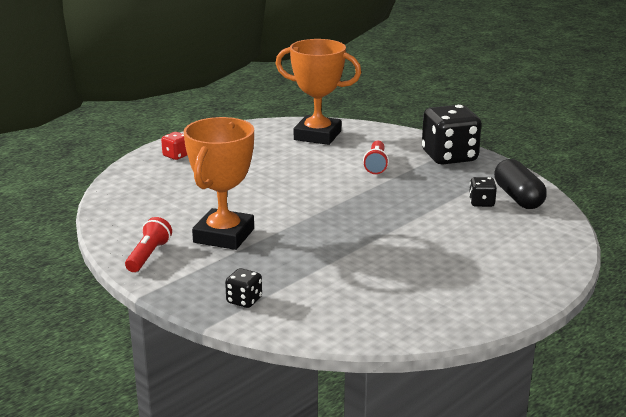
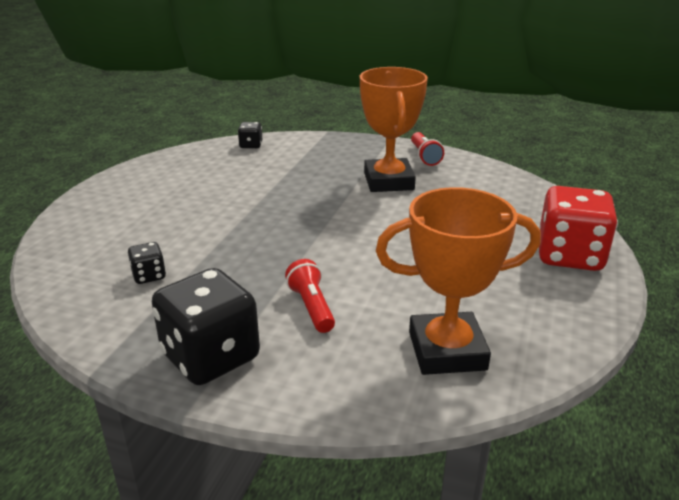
camera: 155 degrees right, 5 degrees up
(176, 156) = (569, 256): red dice -> red dice, size x2.17
(244, 300) = (319, 145): black dice -> black dice (251, 145)
(518, 197) = (100, 296): black capsule -> none

